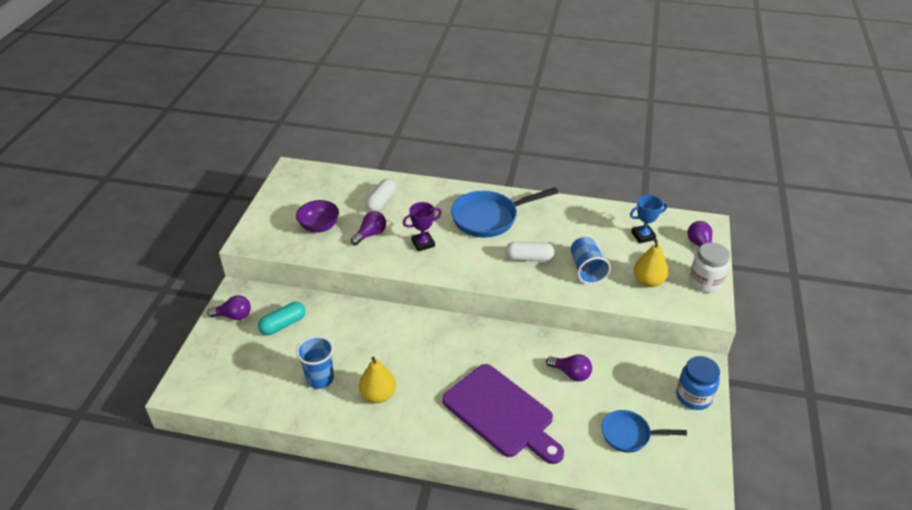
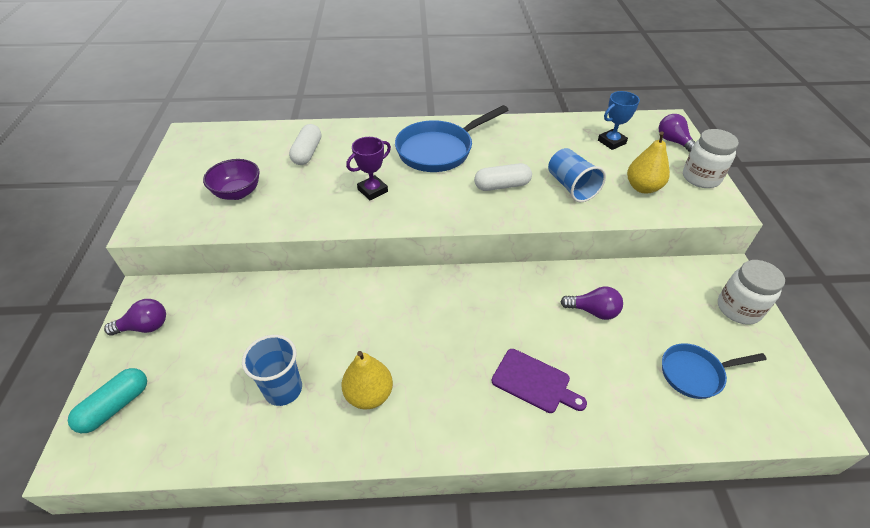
camera: 15 degrees left, 5 degrees up
(283, 324) = (216, 325): turquoise capsule -> turquoise capsule (115, 406)
(370, 234) = (305, 191): purple light bulb -> none
(501, 413) = (534, 382): purple cutting board -> purple cutting board, size x0.53
(693, 397) = (738, 309): blue jar -> white jar

